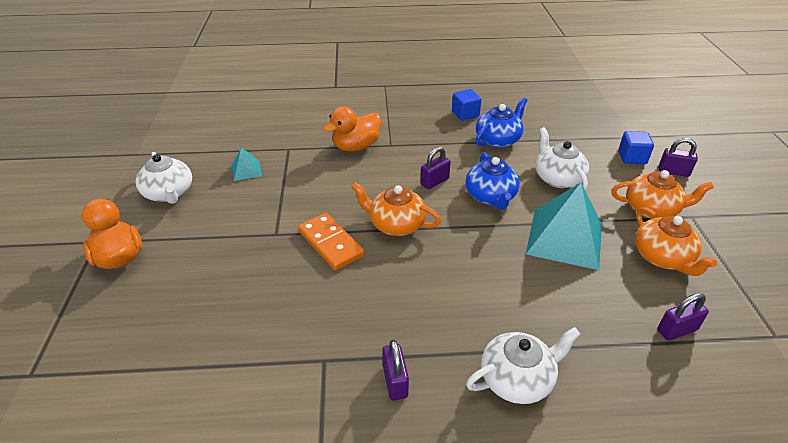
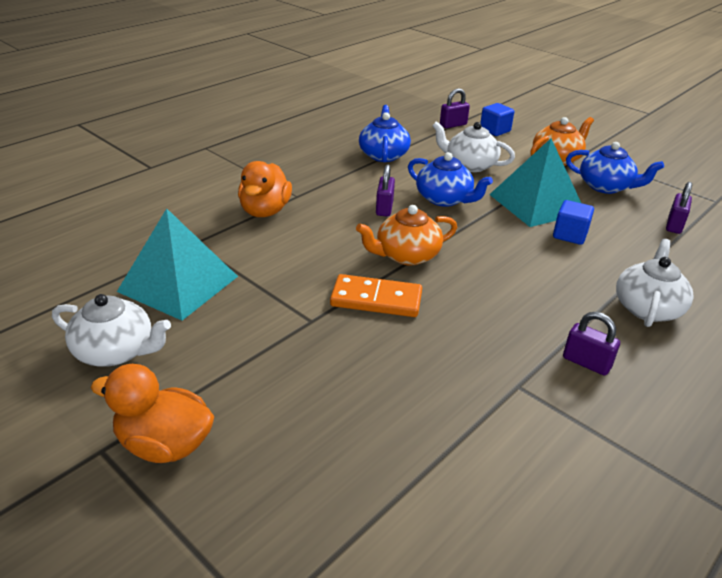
camera: 45 degrees left, 5 degrees down
(246, 170) = (178, 284): turquoise pyramid -> turquoise pyramid, size x2.17
(465, 114) = (324, 145): blue cube -> blue cube (570, 235)
(662, 257) = (606, 186): orange teapot -> blue teapot
(673, 172) = (532, 130): purple padlock -> purple padlock (453, 125)

